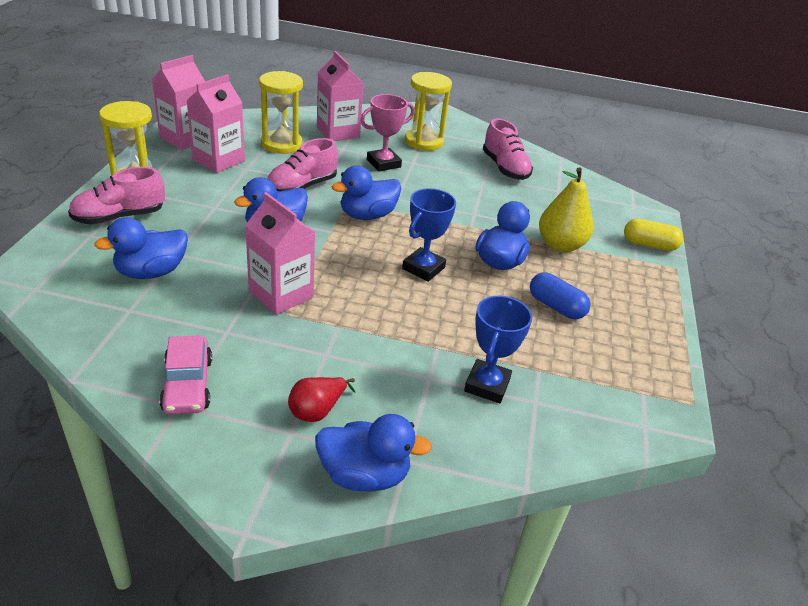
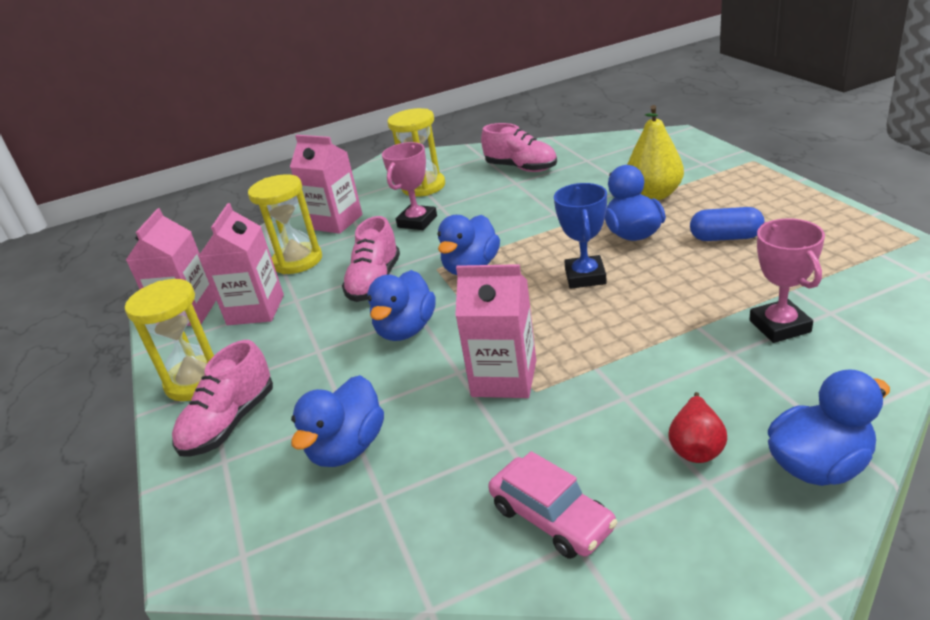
camera: 25 degrees left, 5 degrees down
(487, 385) = (779, 326): blue trophy -> pink trophy
(649, 245) = (710, 157): yellow capsule -> none

